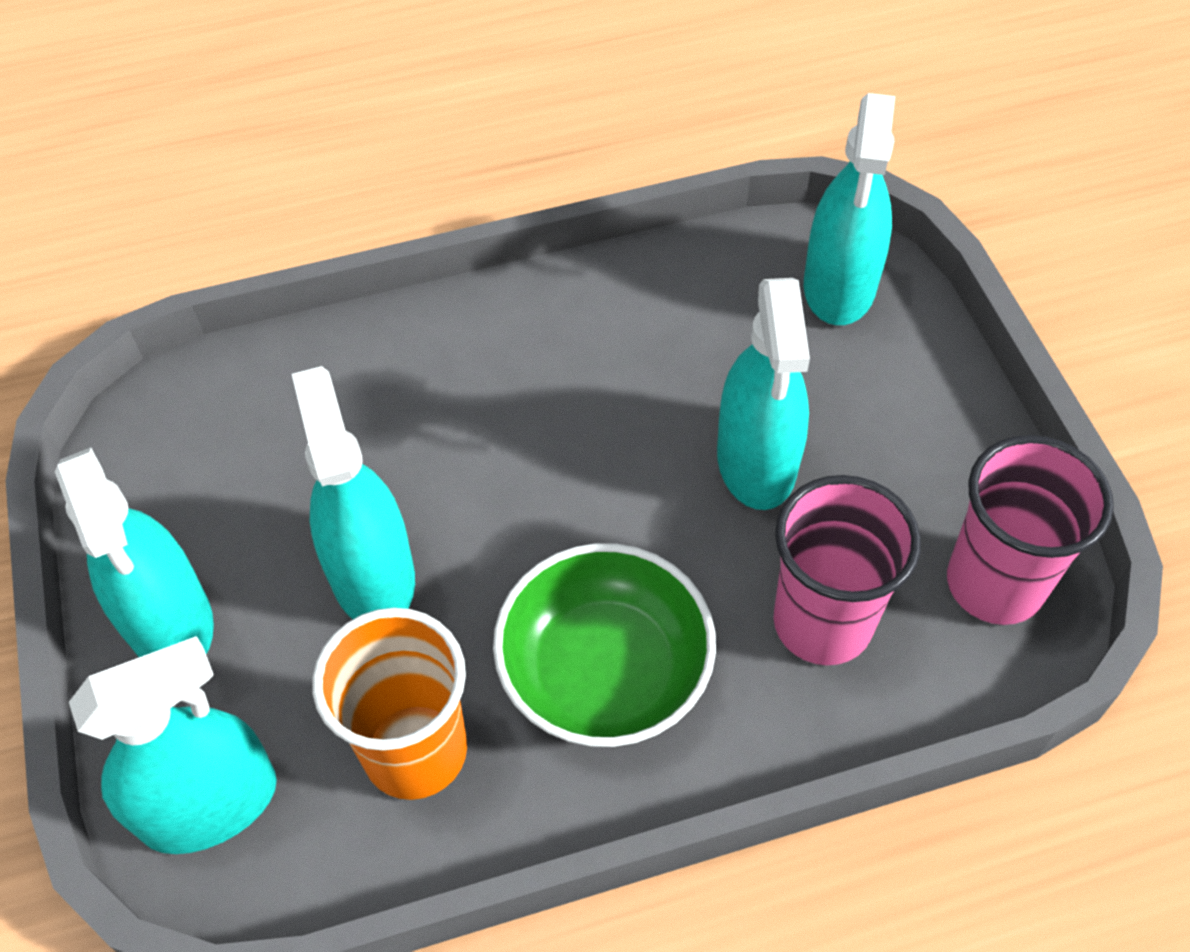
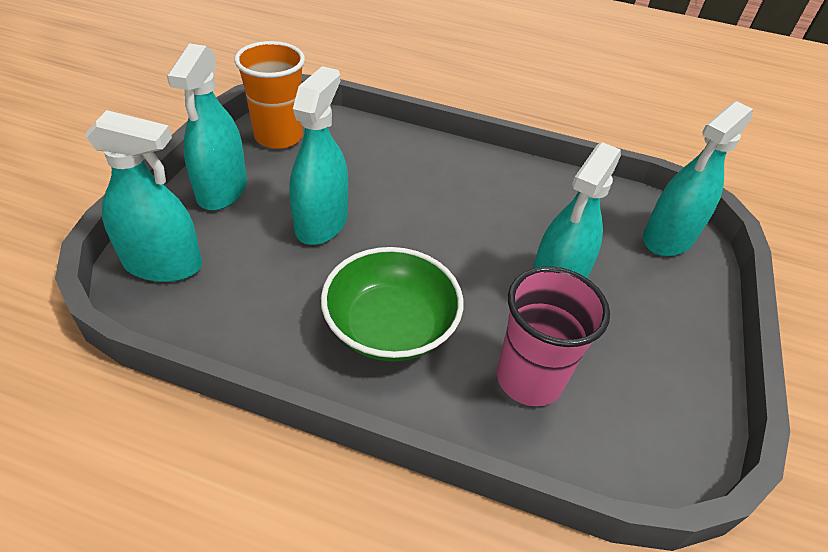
camera: 30 degrees right, 10 degrees down
(415, 751) = (268, 301): orange cup -> orange cup (278, 137)
(994, 583) = (654, 426): pink cup -> none

